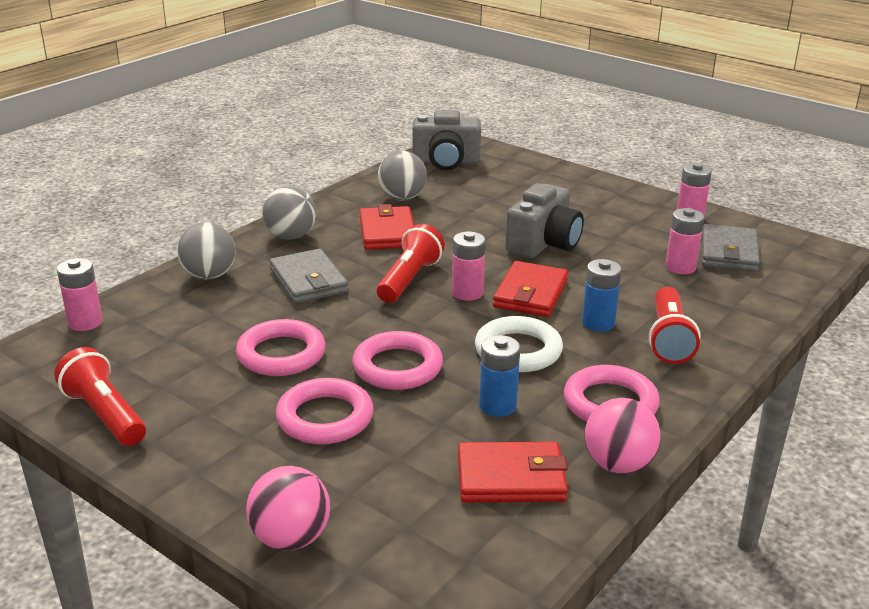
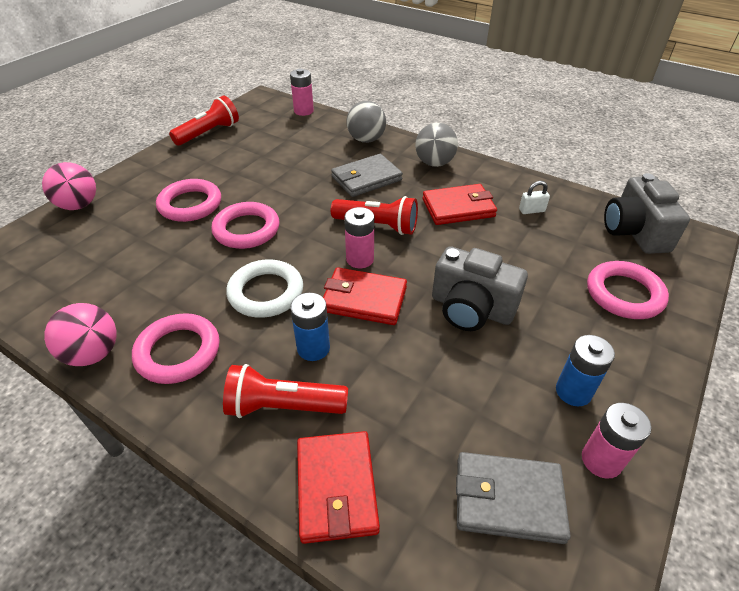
camera: 85 degrees right, 15 degrees up
(281, 354) = (266, 179): pink ring -> pink ring (624, 294)
(402, 198) = (531, 210): grey ball -> white padlock
(497, 406) = (188, 282): blue battery -> blue battery (573, 391)
(511, 478) = (99, 291): red wallet -> red wallet (336, 487)
(680, 267) = (449, 433): pink battery -> none

